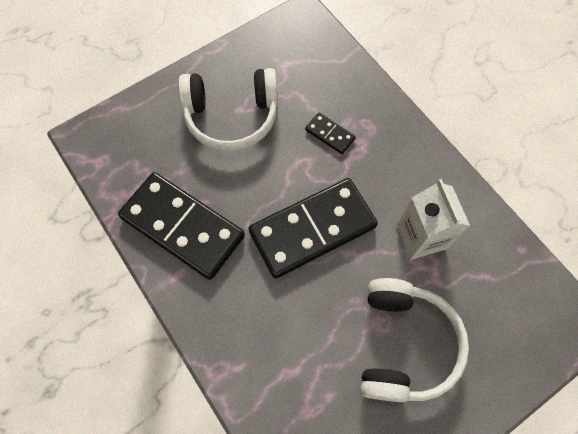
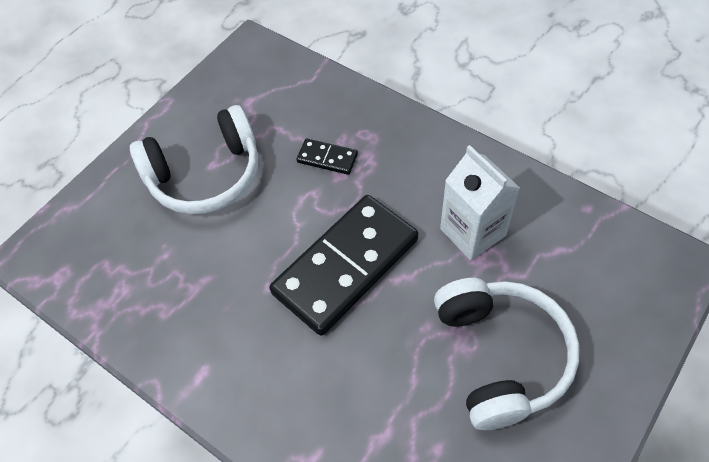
camera: 15 degrees left, 10 degrees down
(183, 226) = (188, 316): black domino -> none

